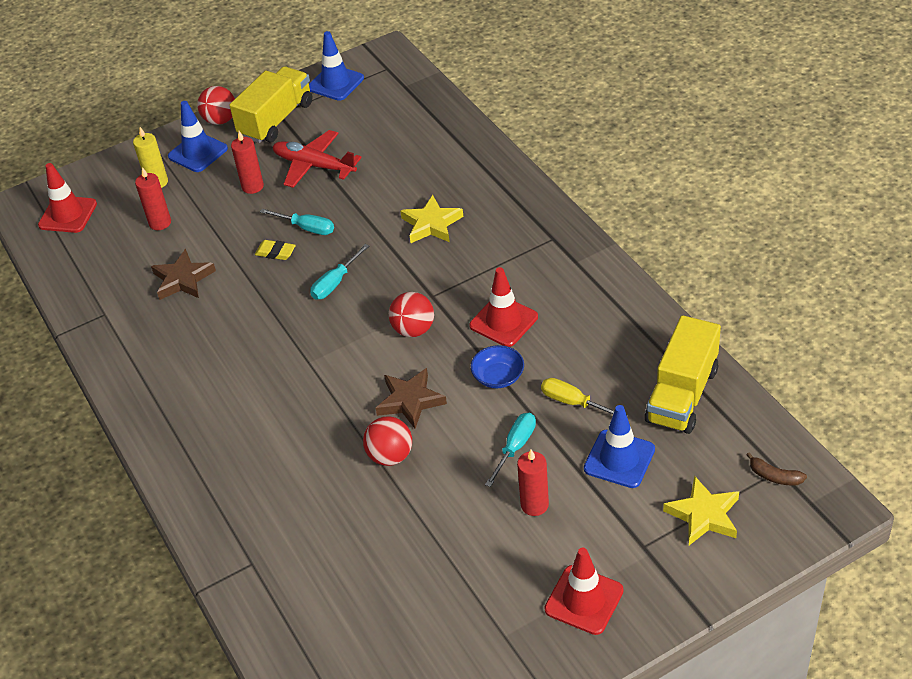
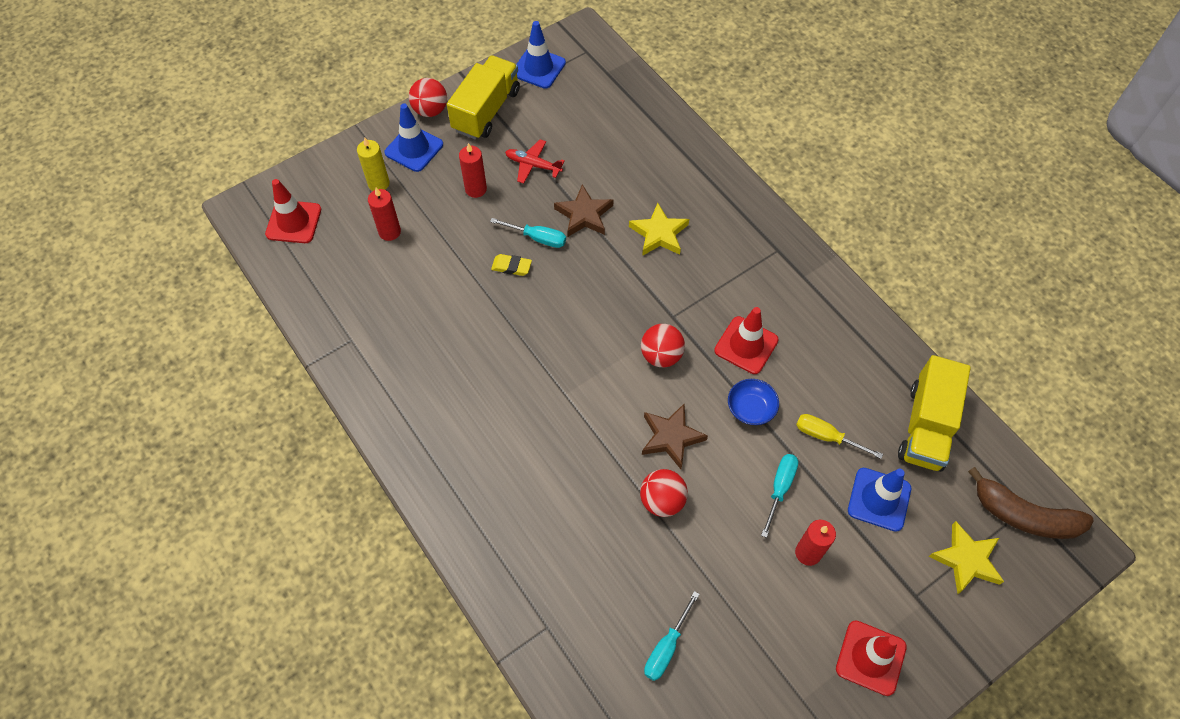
camera: 10 degrees left, 15 degrees up
(183, 279) = (424, 298): brown star -> brown star (584, 215)
(314, 166) = (533, 165): red plane -> red plane, size x0.66
(335, 283) = (576, 302): turquoise screwdriver -> turquoise screwdriver (666, 648)
(774, 476) = (1024, 515): brown banana -> brown banana, size x2.12

